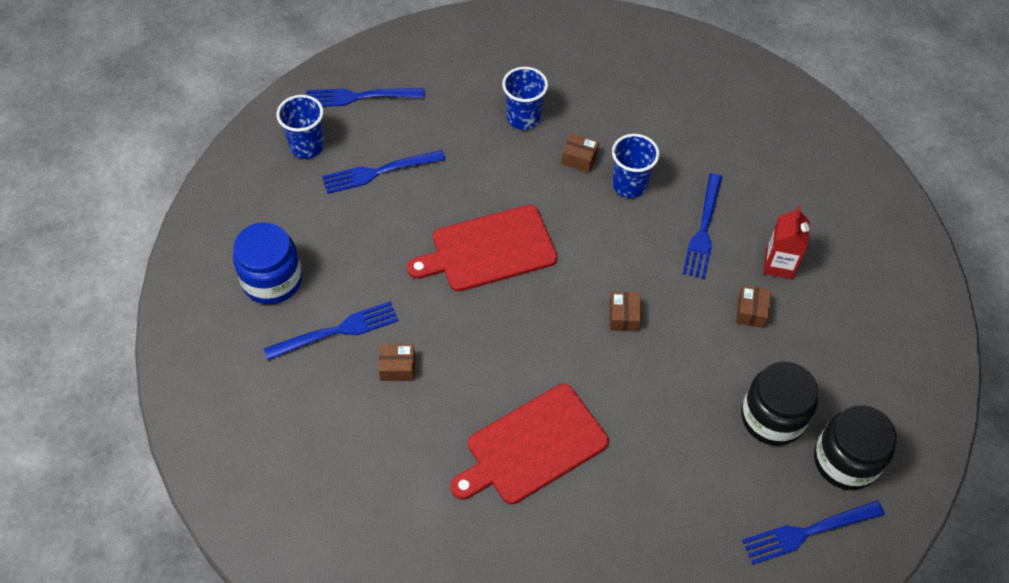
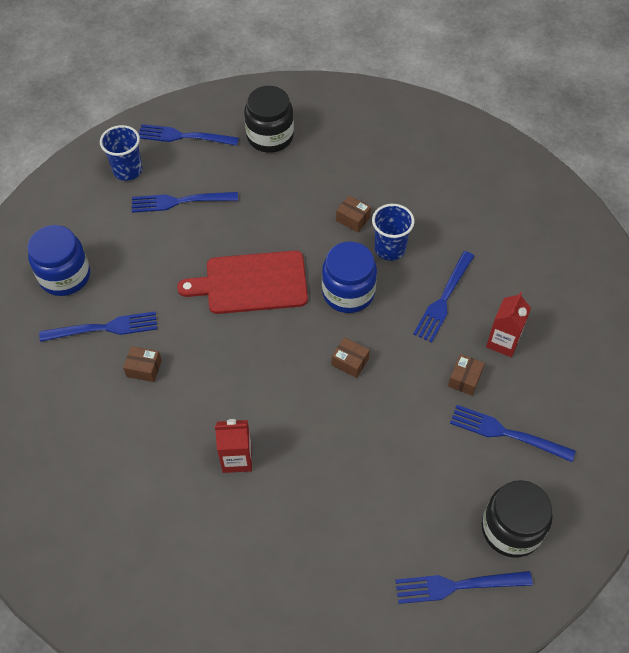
camera: 15 degrees right, 0 degrees up
(523, 118) = (315, 176): blue cup -> none
(533, 446) = (237, 458): red cutting board -> red carton
(599, 241) = (348, 292): none -> blue jar
(623, 317) = (350, 362): brown box -> brown box turned 75 degrees counterclockwise
(772, 417) = (455, 476): black jar -> black jar (270, 136)
(811, 361) = (506, 433): none -> blue fork

